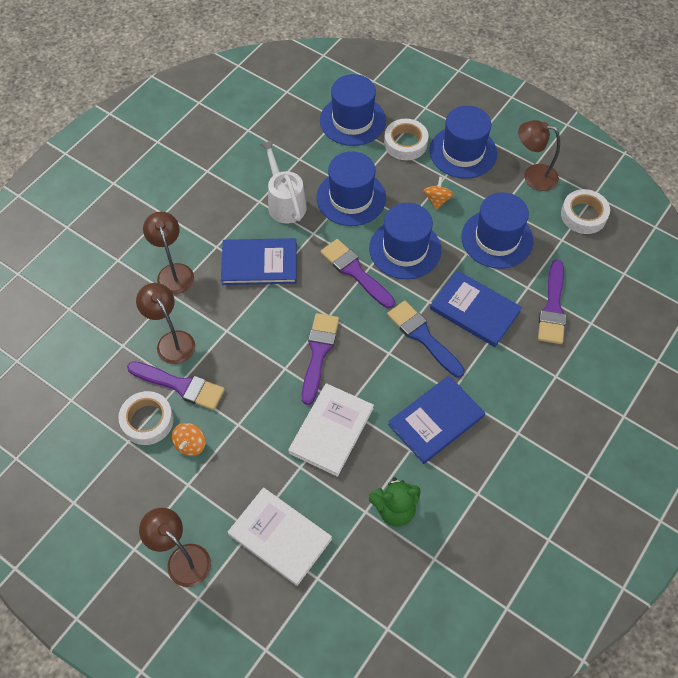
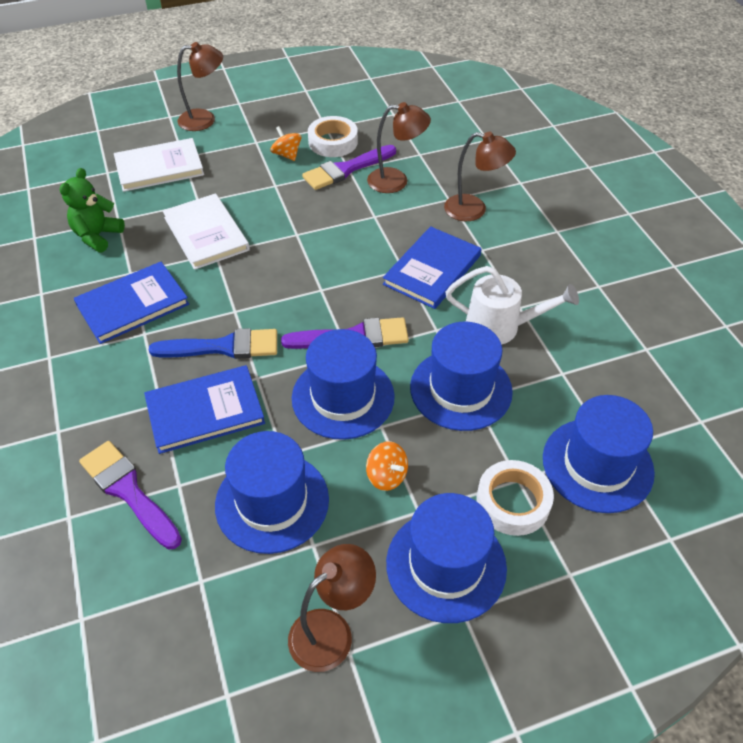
camera: 125 degrees right, 10 degrees down
(318, 353) = (288, 262): purple brush -> none
(436, 420) = (133, 305): blue book -> blue book turned 60 degrees clockwise
(583, 215) = (209, 646): white tape -> none

